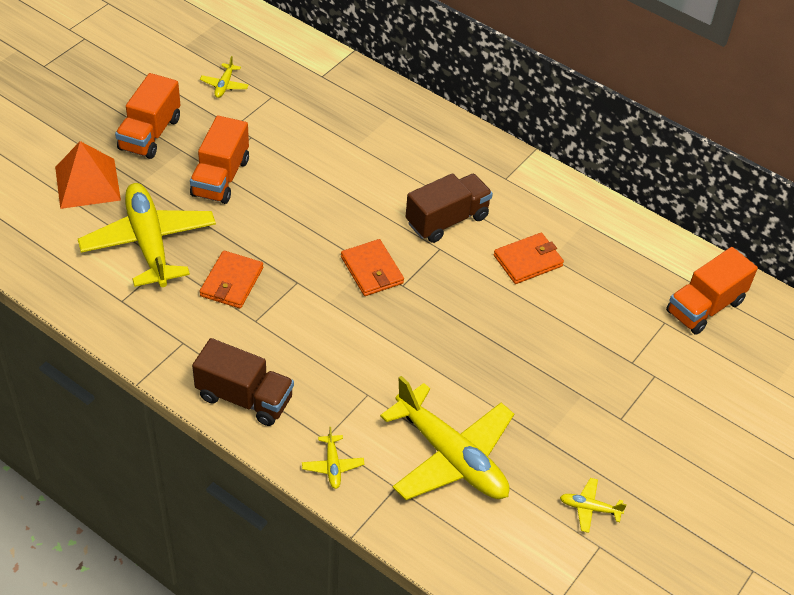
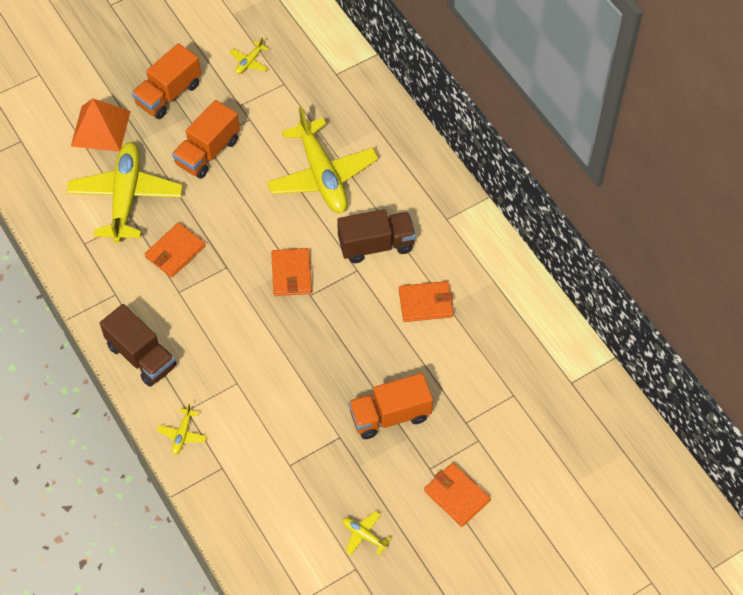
camera: 25 degrees right, 10 degrees up
(451, 457) = (277, 457): yellow plane -> yellow plane (322, 176)
(663, 437) = (456, 496): none -> orange wallet
(705, 307) = (556, 391): orange truck -> orange truck (390, 415)

